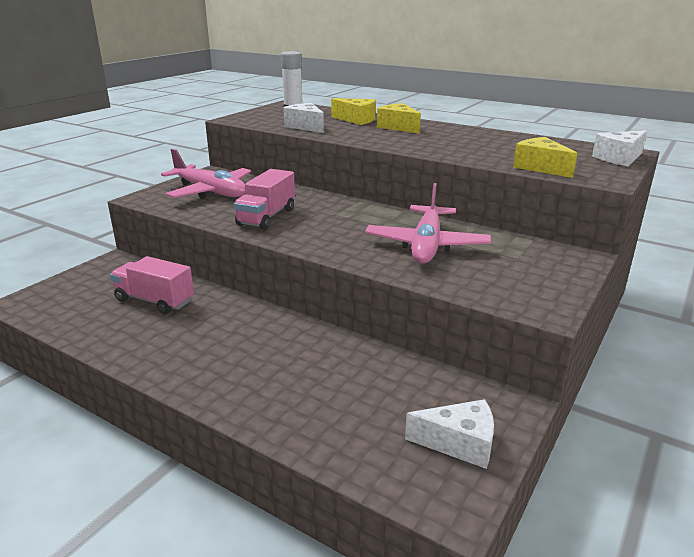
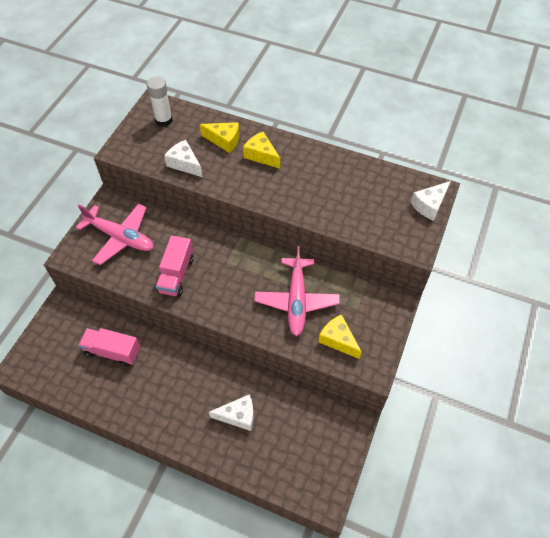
camera: 10 degrees left, 30 degrees up
(459, 443) = (327, 457): white cheese -> white cheese (238, 416)
(540, 167) = (372, 232): yellow cheese -> yellow cheese (338, 340)

